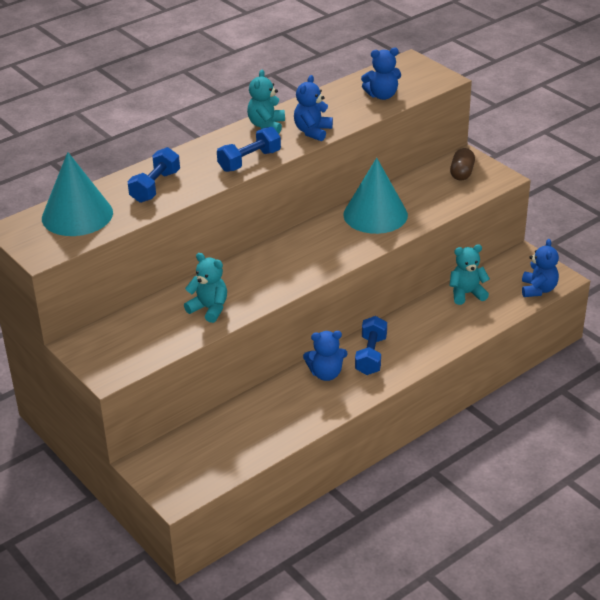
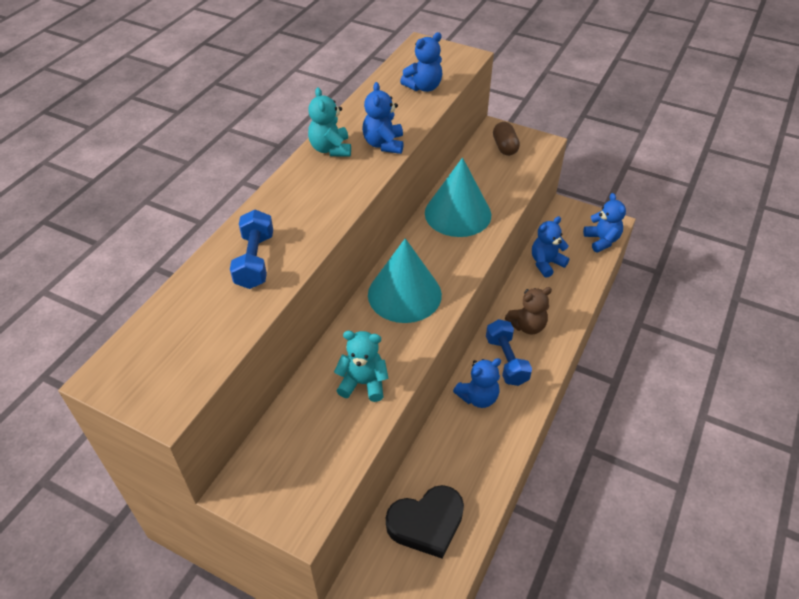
camera: 25 degrees left, 10 degrees up
(77, 215) = (181, 330): turquoise cone -> turquoise cone (404, 294)
(223, 441) = (426, 523): none -> black heart
(249, 161) = (341, 197): blue dumbbell -> none
(410, 336) = (527, 326): none -> brown teddy bear
(466, 294) = (546, 263): turquoise teddy bear -> blue teddy bear

